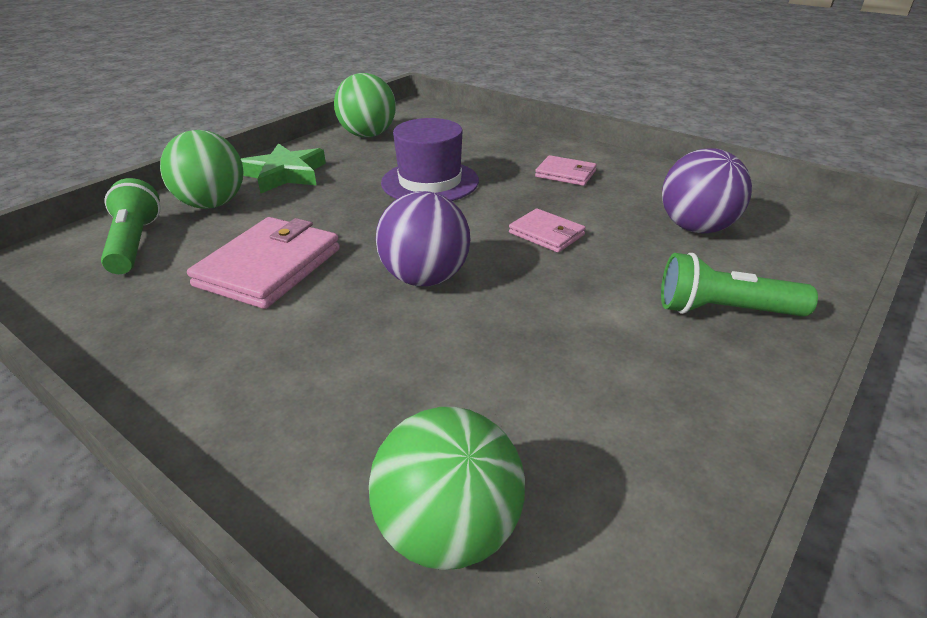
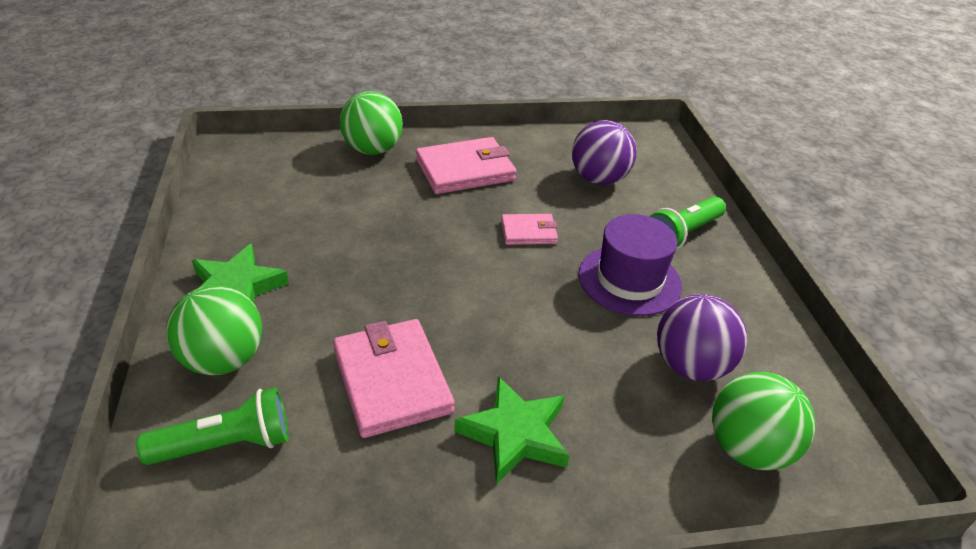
camera: 50 degrees left, 5 degrees up
(134, 243) = (226, 444): green flashlight -> green flashlight turned 135 degrees clockwise
(276, 352) = (515, 434): none -> green star
(368, 135) = (239, 204): green ball -> green ball (373, 150)
(425, 278) = (512, 315): purple ball -> purple ball (690, 365)
(430, 182) = (380, 228): purple hat -> purple hat (629, 280)
(565, 174) = (465, 170): pink wallet -> pink wallet, size x1.81

